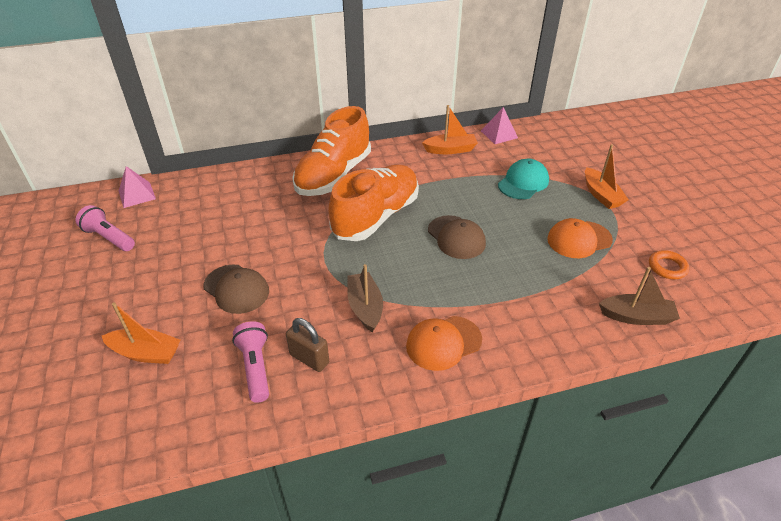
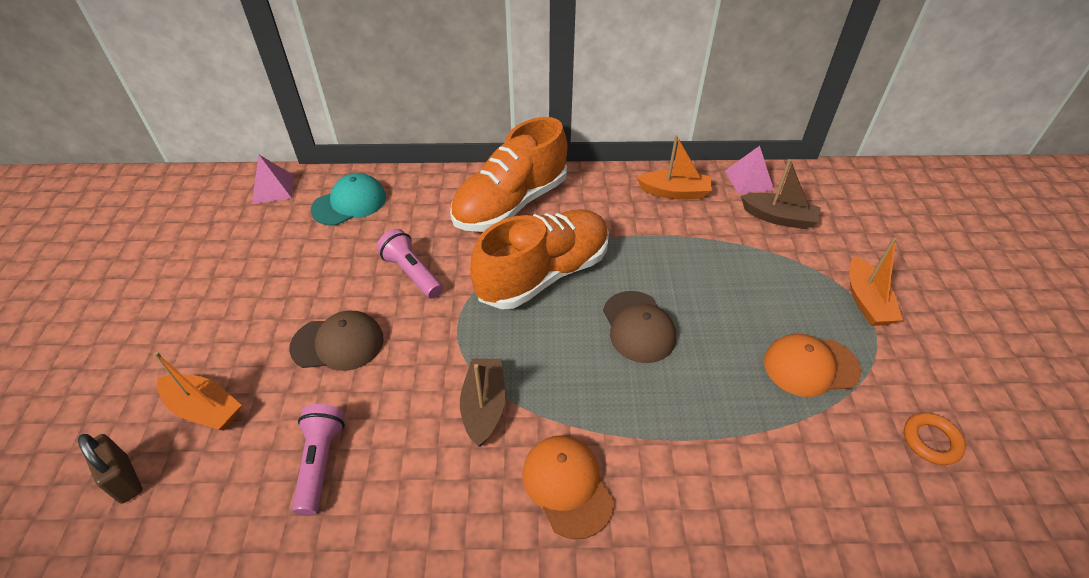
camera: 15 degrees right, 5 degrees up
(109, 238) = (222, 241): pink flashlight -> pink flashlight (412, 273)
(236, 289) = (338, 343): brown cap -> brown cap turned 60 degrees counterclockwise
(309, 358) = (389, 466): brown padlock -> brown padlock (124, 479)
(443, 343) = (567, 486): orange cap -> orange cap turned 75 degrees clockwise
(523, 182) = (759, 260): turquoise cap -> turquoise cap (349, 203)
(636, 317) = (857, 513): brown boat -> brown boat (778, 218)

